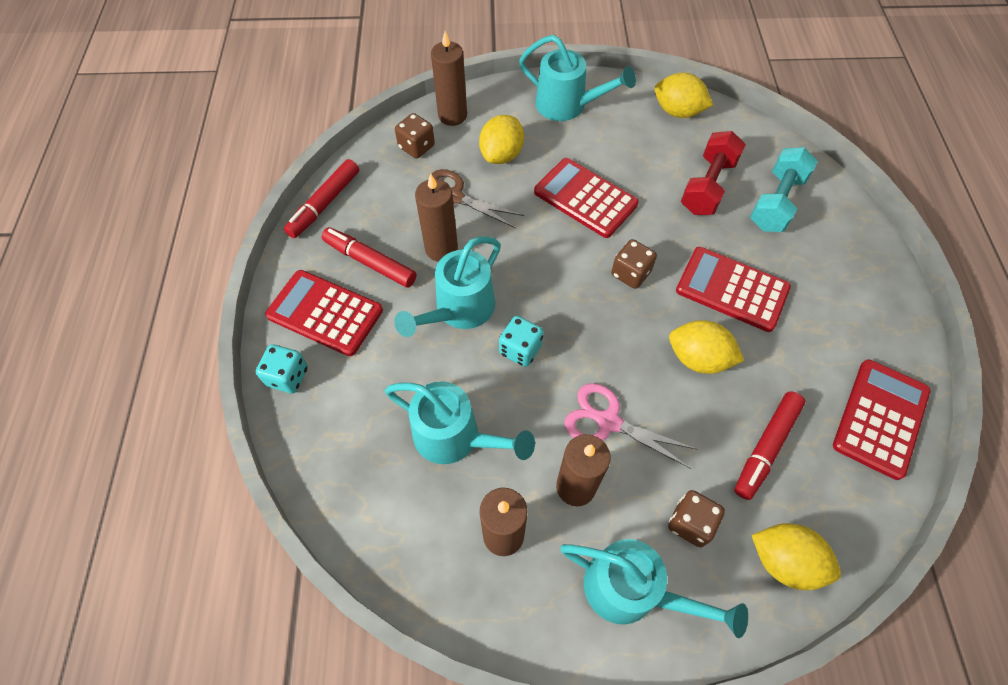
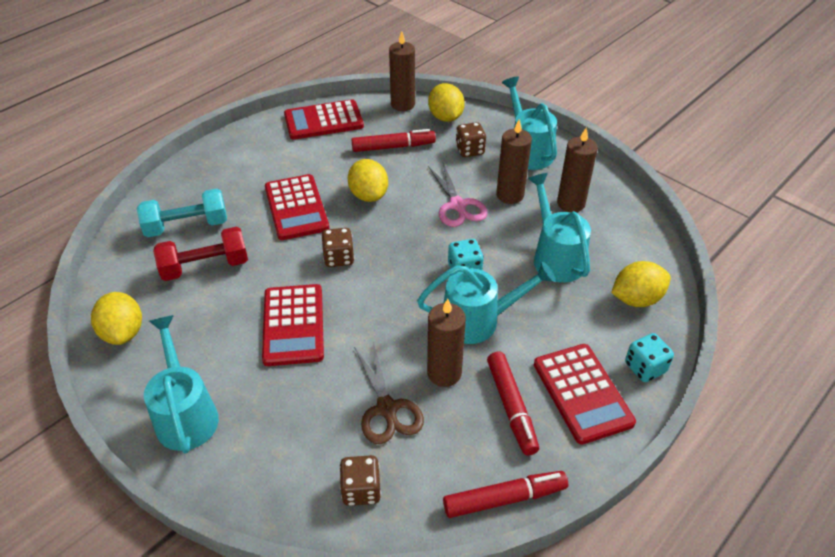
camera: 135 degrees left, 15 degrees down
(452, 115) = (289, 497): brown candle -> brown candle (403, 104)
(501, 155) = (302, 414): yellow lemon -> yellow lemon (636, 299)

